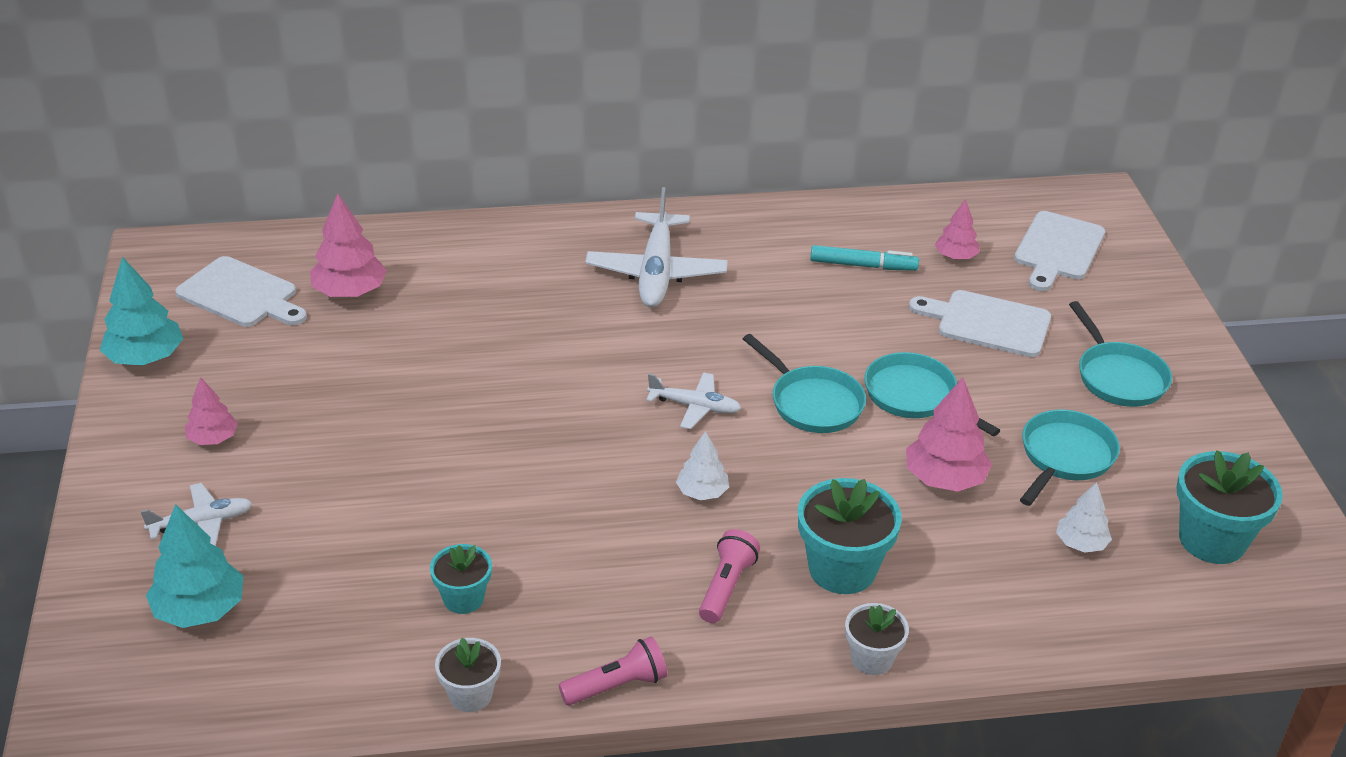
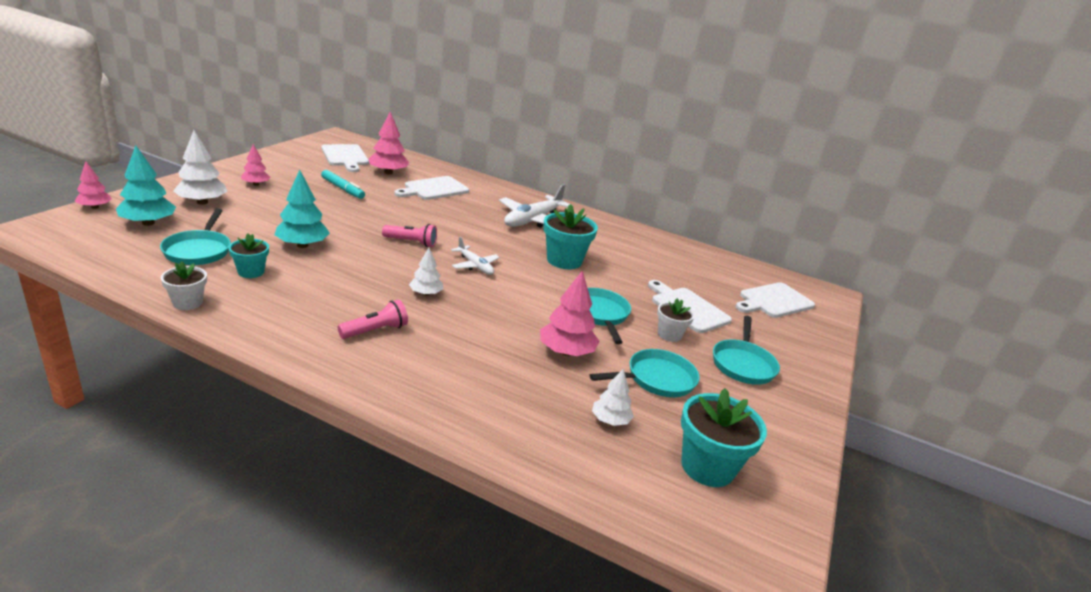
camera: 30 degrees right, 10 degrees down
(145, 358) = (277, 156): turquoise tree -> turquoise tree (302, 245)
(201, 523) = (202, 202): white plane -> white tree
(457, 288) = (434, 189): none -> white cutting board
(617, 685) = (255, 336): pink flashlight -> pink flashlight (411, 242)
(812, 403) = (538, 291): turquoise pan -> turquoise pan (198, 250)
(842, 569) = (447, 356): turquoise flower pot -> turquoise flower pot (564, 260)
(862, 265) = (645, 260): turquoise marker -> turquoise marker (342, 189)
(872, 659) = (400, 399): white flower pot -> white flower pot (669, 335)
(955, 256) = (705, 279): pink tree -> pink tree (95, 207)

